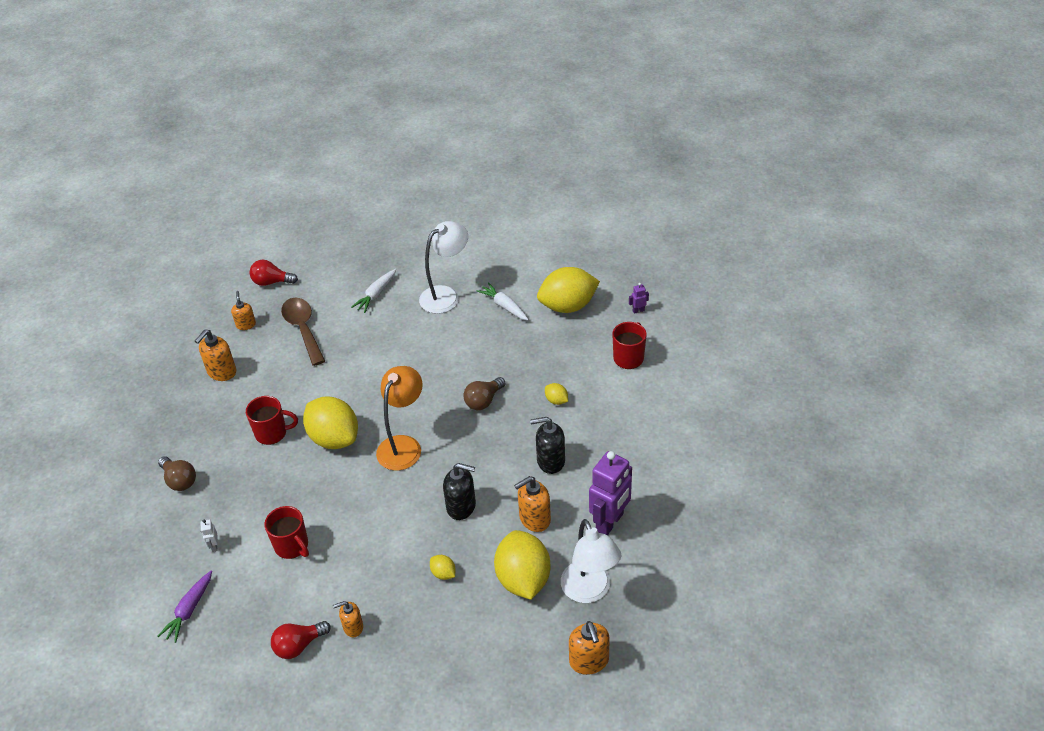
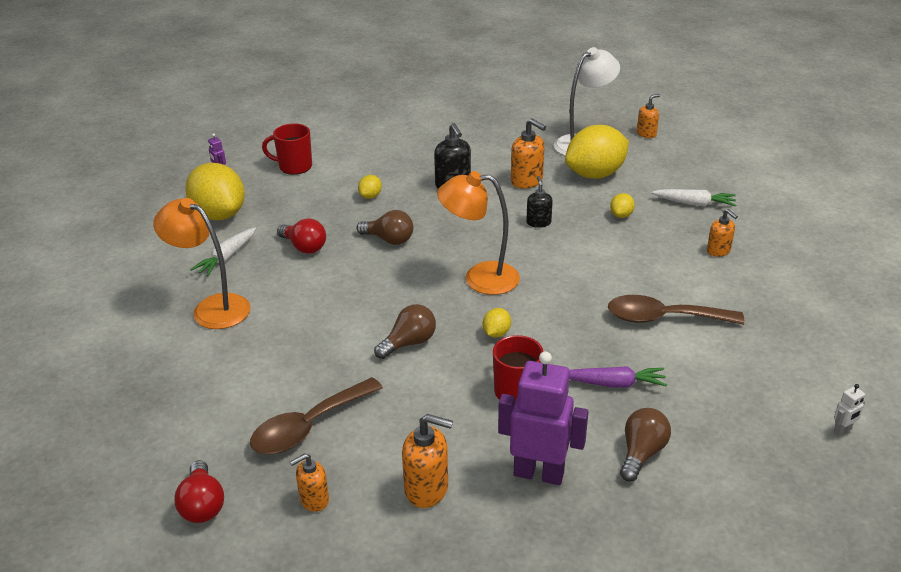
camera: 110 degrees left, 10 degrees down
(189, 610) = (800, 368): purple carrot -> purple carrot (615, 384)
(214, 546) = (709, 380): white robot -> white robot (842, 430)
(292, 546) = (663, 318): red mug -> brown spoon
(299, 645) = (766, 277): red light bulb -> red light bulb (304, 247)
(334, 438) = (496, 333): yellow lemon -> yellow lemon, size x0.42
(351, 388) = (409, 343): none -> brown light bulb
(376, 295) = (219, 372): white carrot -> white carrot (694, 203)
(446, 295) = (212, 308): white lamp -> orange lamp
(461, 506) = (538, 222): black soap dispenser -> black soap dispenser, size x0.64
(589, 661) = (646, 134): orange soap dispenser -> orange soap dispenser, size x0.64
(610, 522) = (506, 145): purple robot -> purple robot (539, 473)

